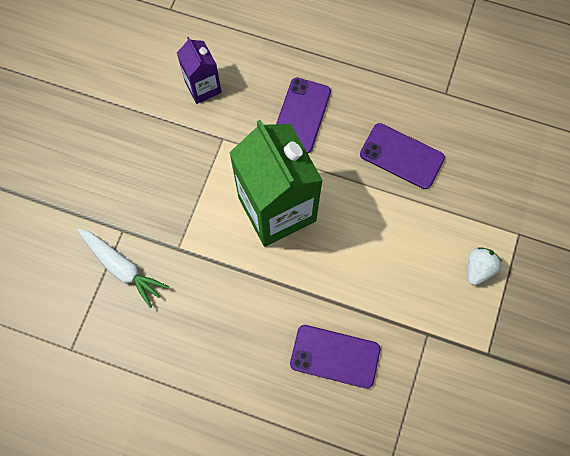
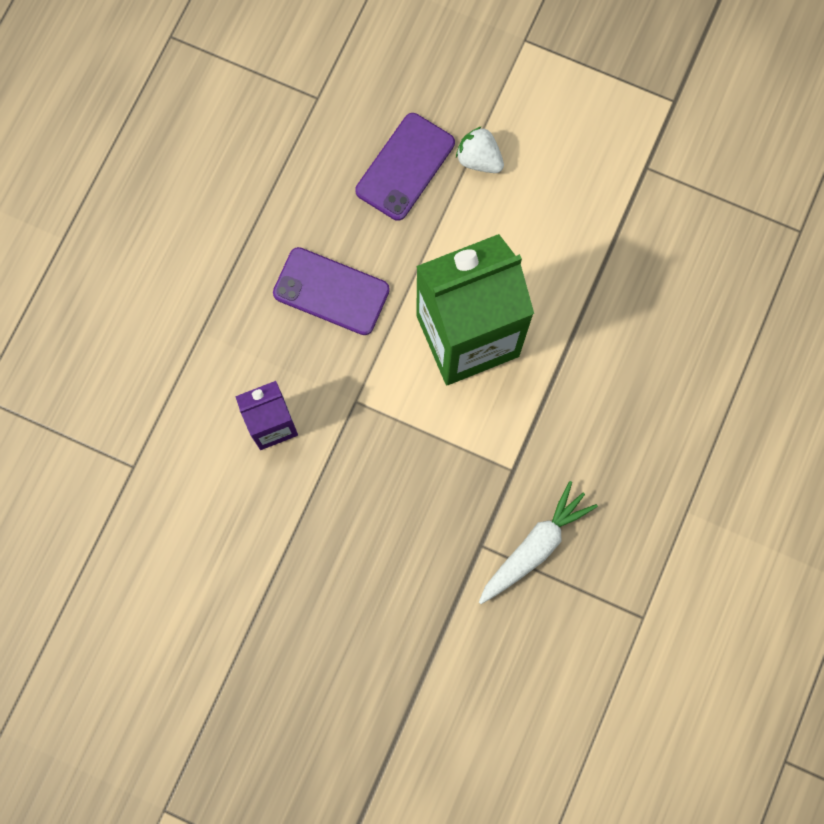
camera: 85 degrees left, 5 degrees up
(335, 356) = (668, 281): purple phone -> none
(478, 268) = (566, 95): white strawberry -> white strawberry (479, 159)

